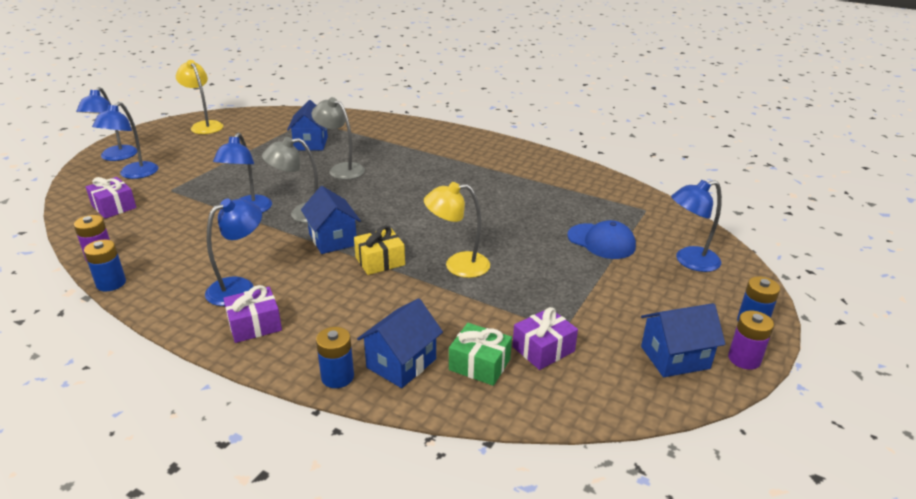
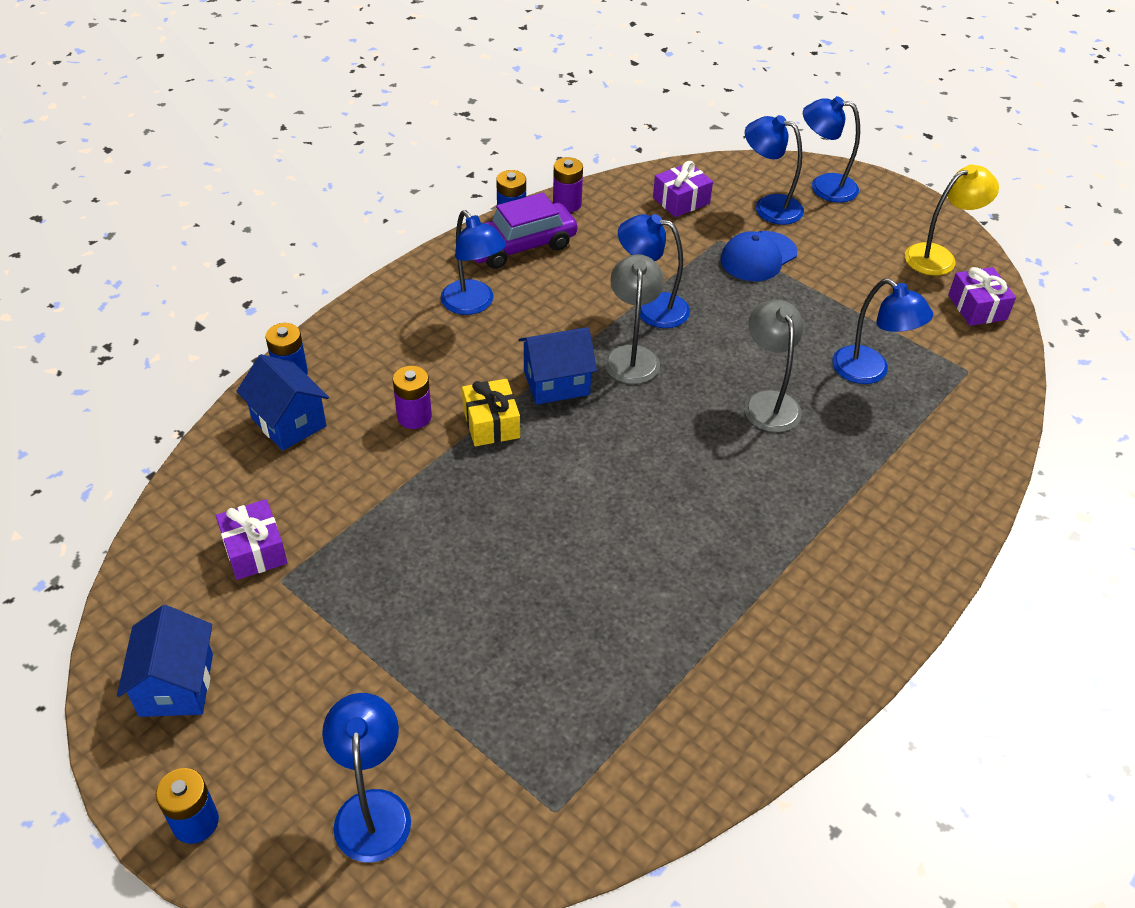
camera: 100 degrees right, 15 degrees up
(158, 274) = (519, 246): none -> purple car
(254, 325) = (399, 317): purple gift -> purple gift (977, 307)
(311, 143) = (870, 372): blue house -> blue lamp
(341, 169) = (768, 402): grey lamp -> grey lamp turned 60 degrees counterclockwise
(457, 265) = (457, 500): yellow lamp -> none
(479, 364) = (256, 486): green gift -> none
(601, 241) = (468, 696): blue cap -> blue cap (758, 257)
(744, 359) = (135, 768): purple battery -> purple battery (414, 417)

